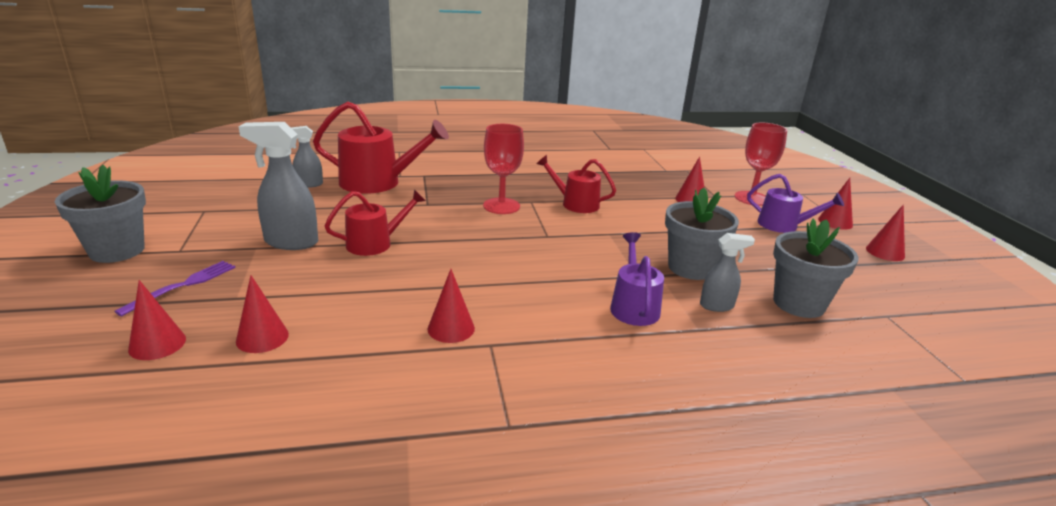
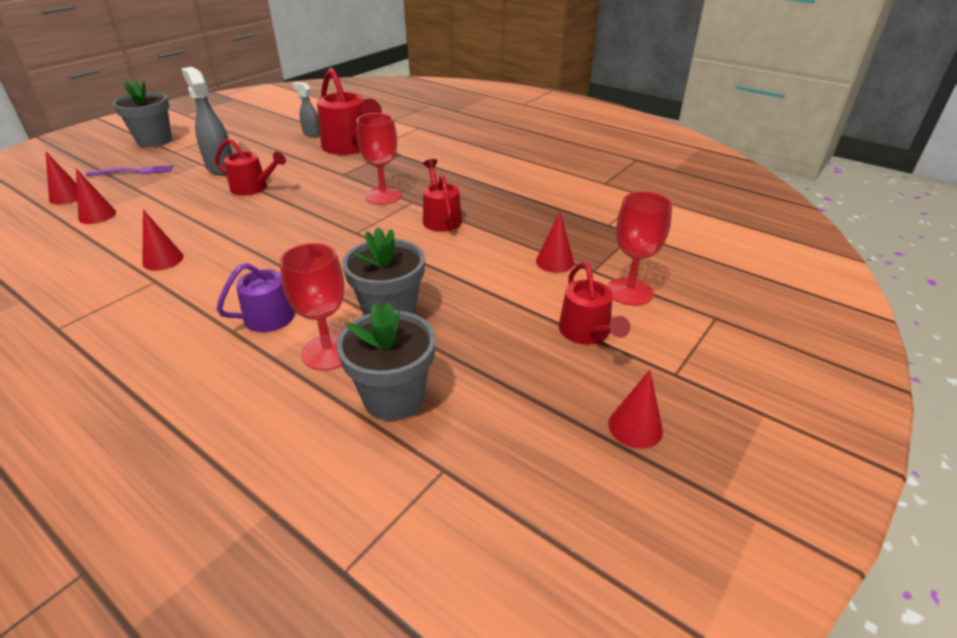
camera: 50 degrees right, 10 degrees up
(717, 306) = (328, 352): grey spray bottle -> red goblet
(783, 225) = (587, 332): purple watering can -> red watering can
(835, 222) = (666, 364): red cone -> none

